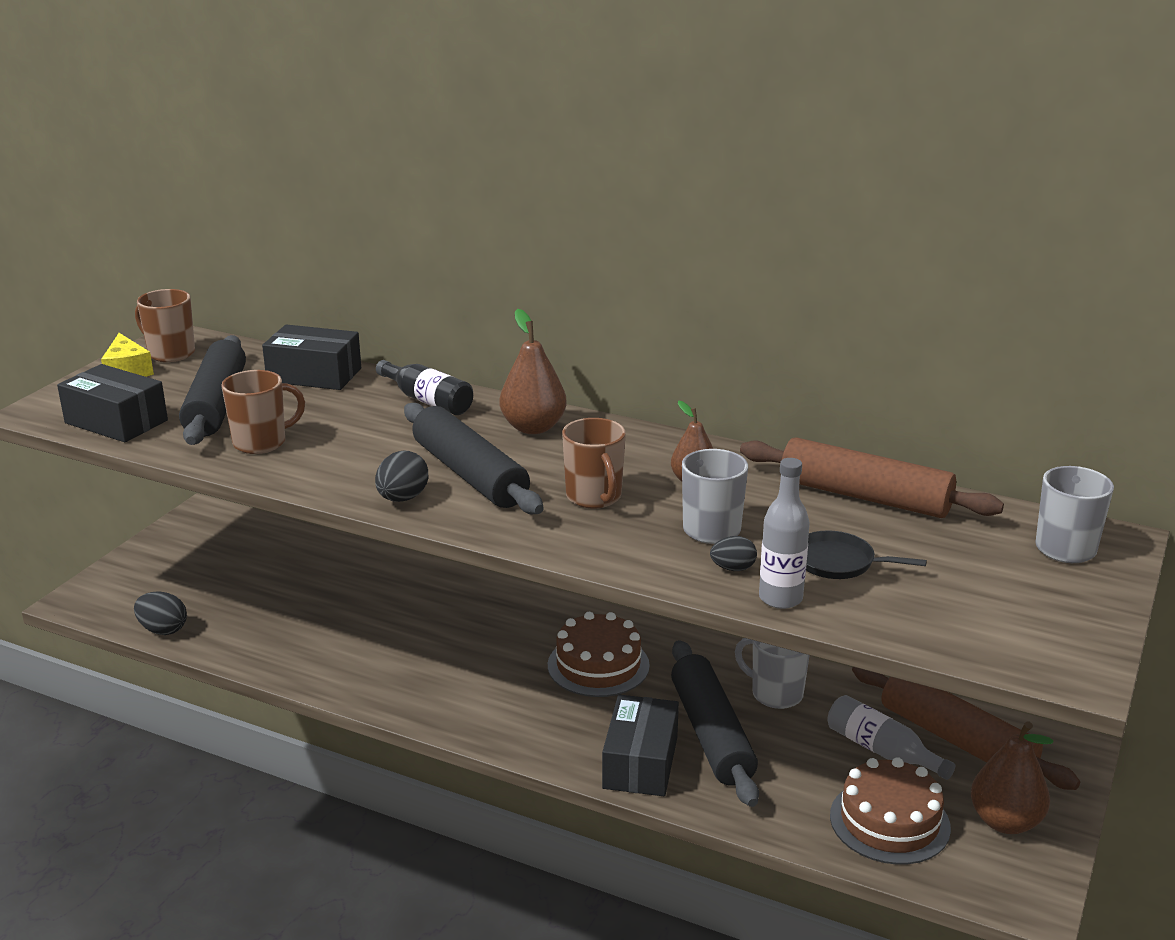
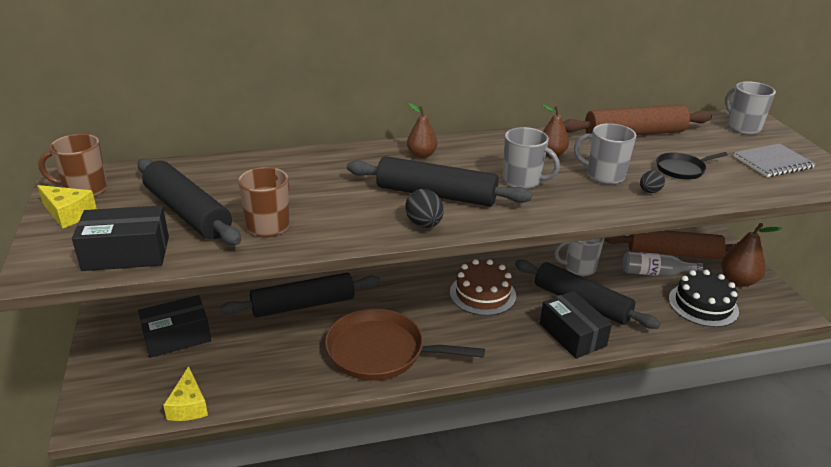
camera: 40 degrees left, 5 degrees up
(163, 630) = (188, 405): black egg -> yellow cheese
(314, 375) = (226, 169): black box -> black box (177, 337)
(384, 586) = (303, 305): none -> black rolling pin
(396, 670) = (381, 351): none -> brown pan
(427, 400) = (331, 160): black bottle -> none
(533, 427) = (421, 155): brown pear -> brown pear, size x0.65
(594, 497) = (523, 181): brown mug -> grey mug
(780, 598) = (694, 197): grey bottle -> none
(889, 821) = (703, 305): brown cake -> black cake
(1007, 606) = (772, 162): none -> grey notebook

